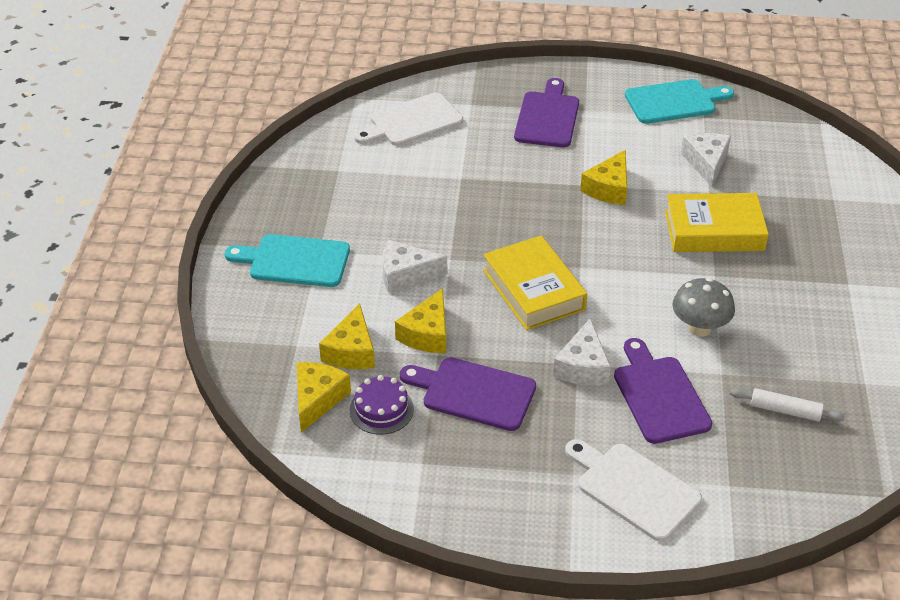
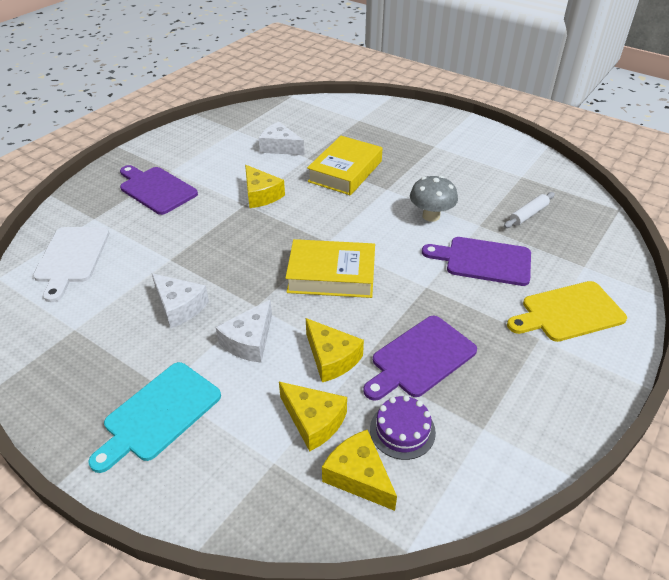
camera: 60 degrees left, 0 degrees up
(583, 366) = (431, 285): white cheese -> white cheese (179, 306)
(634, 489) = (569, 312): white cutting board -> yellow cutting board
(674, 102) = (208, 134): turquoise cutting board -> none

